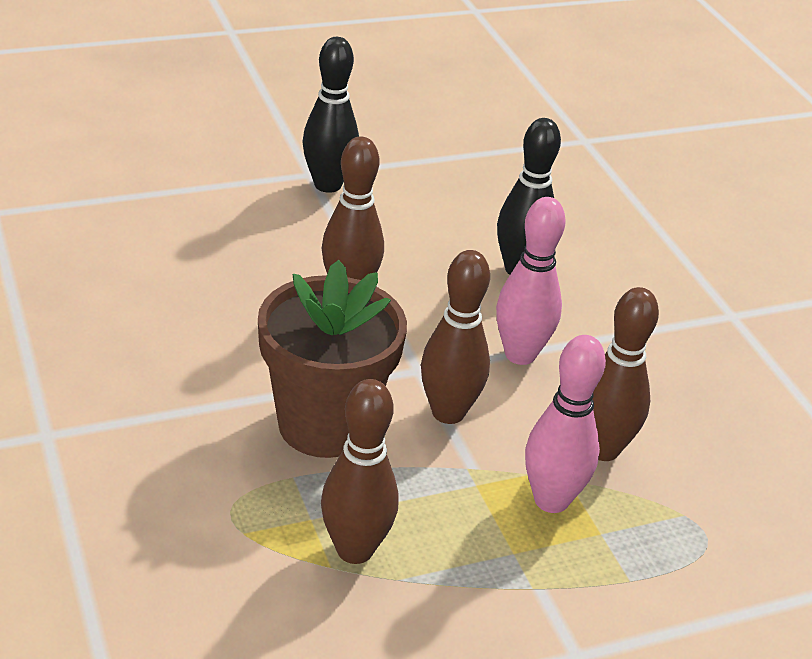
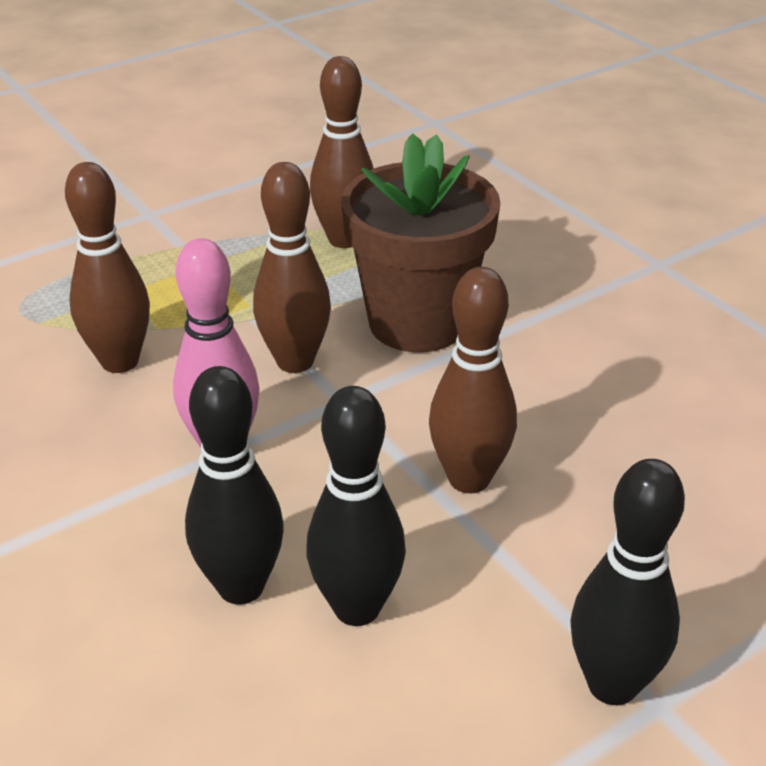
camera: 170 degrees right, 0 degrees up
(452, 244) = (357, 608): none -> black bowling pin
(551, 500) = (174, 306): pink bowling pin -> none

